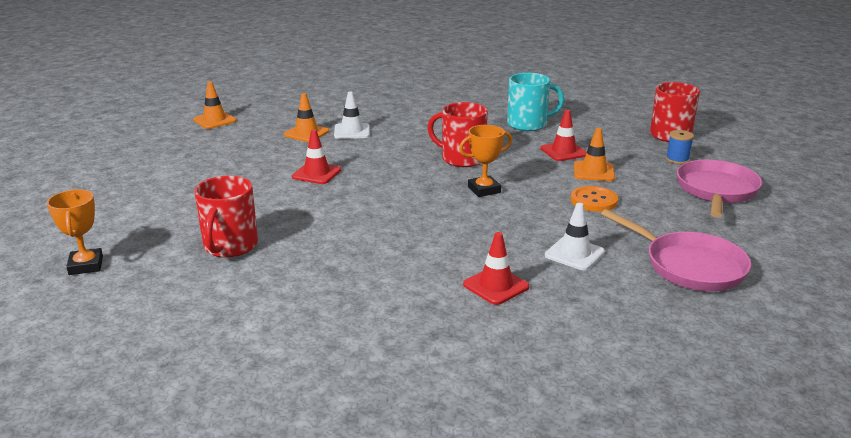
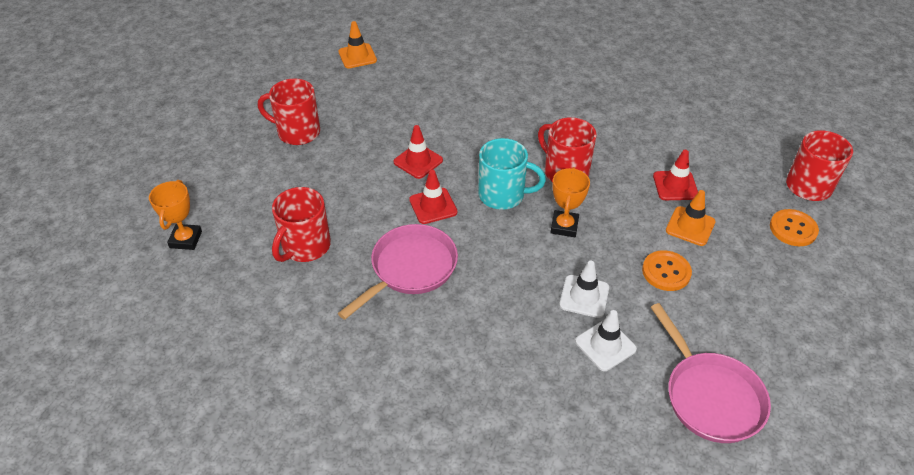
camera: 20 degrees right, 20 degrees up
(177, 174) = (297, 132): none -> red mug
(306, 133) = (433, 96): orange traffic cone -> none
(352, 131) = (477, 103): white traffic cone -> white traffic cone (584, 296)
(484, 190) = (564, 226): orange trophy -> orange trophy turned 75 degrees counterclockwise
(496, 286) = (510, 367): red traffic cone -> red traffic cone (433, 206)
(528, 124) = (661, 131): turquoise mug -> turquoise mug (503, 195)
(677, 159) = (793, 229): blue spool -> orange button
(716, 191) = (806, 291): pink pan -> pink pan (410, 269)

